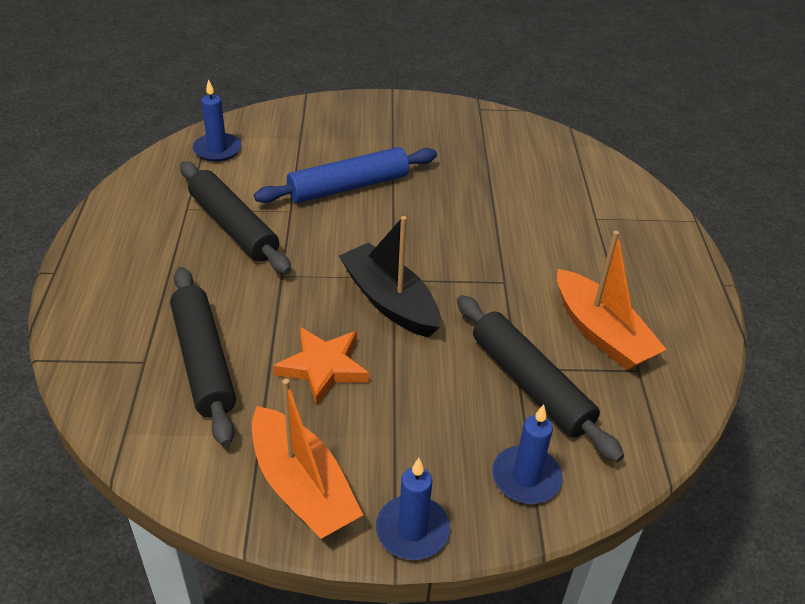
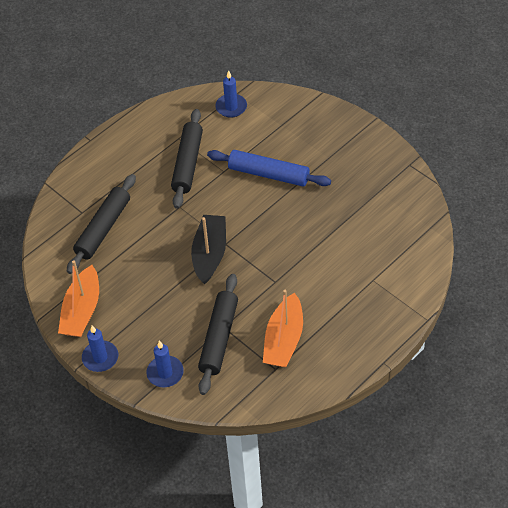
camera: 50 degrees right, 10 degrees up
(323, 367) = (145, 266): orange star -> none

